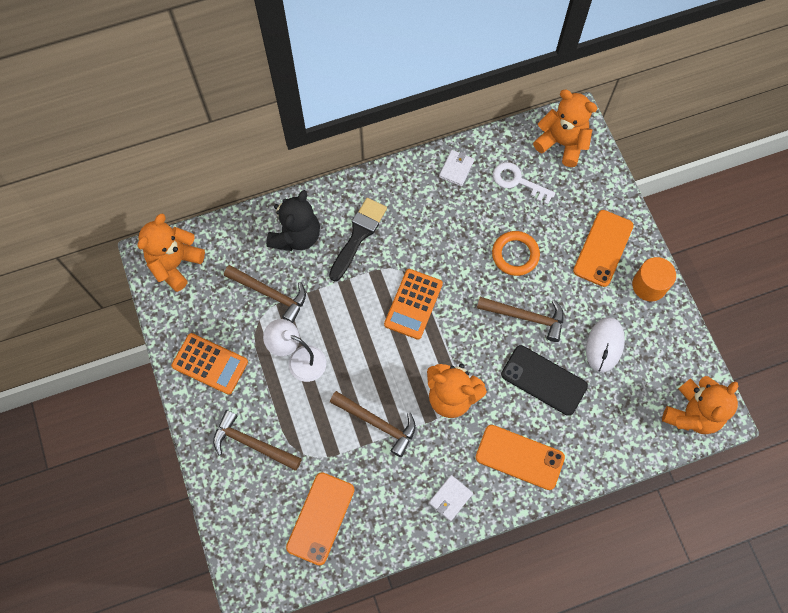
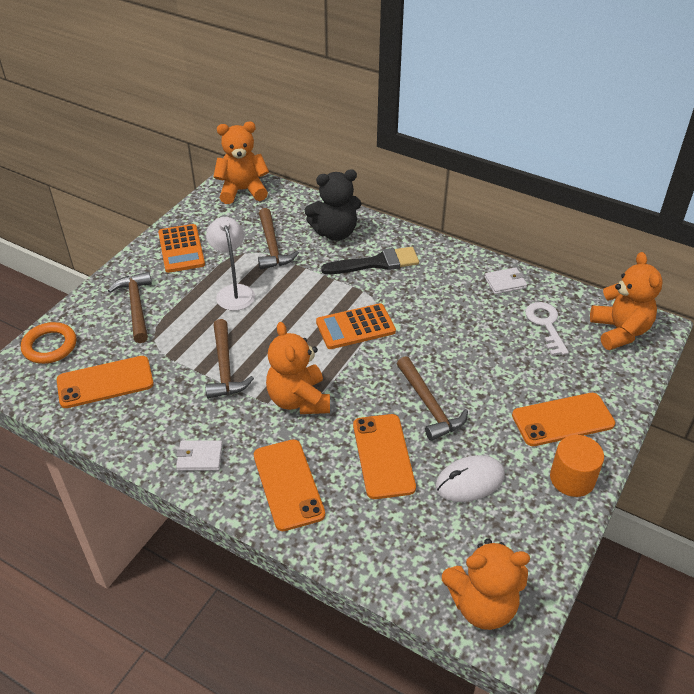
camera: 50 degrees right, 25 degrees down
(515, 255) = (478, 363): orange ring -> orange ring (50, 346)
(544, 380) = (383, 456): black phone -> orange phone

